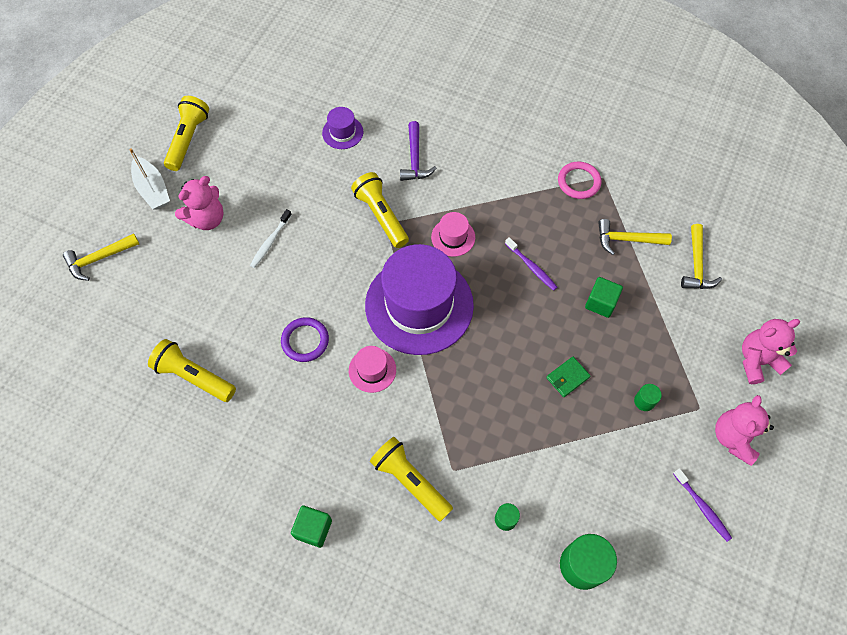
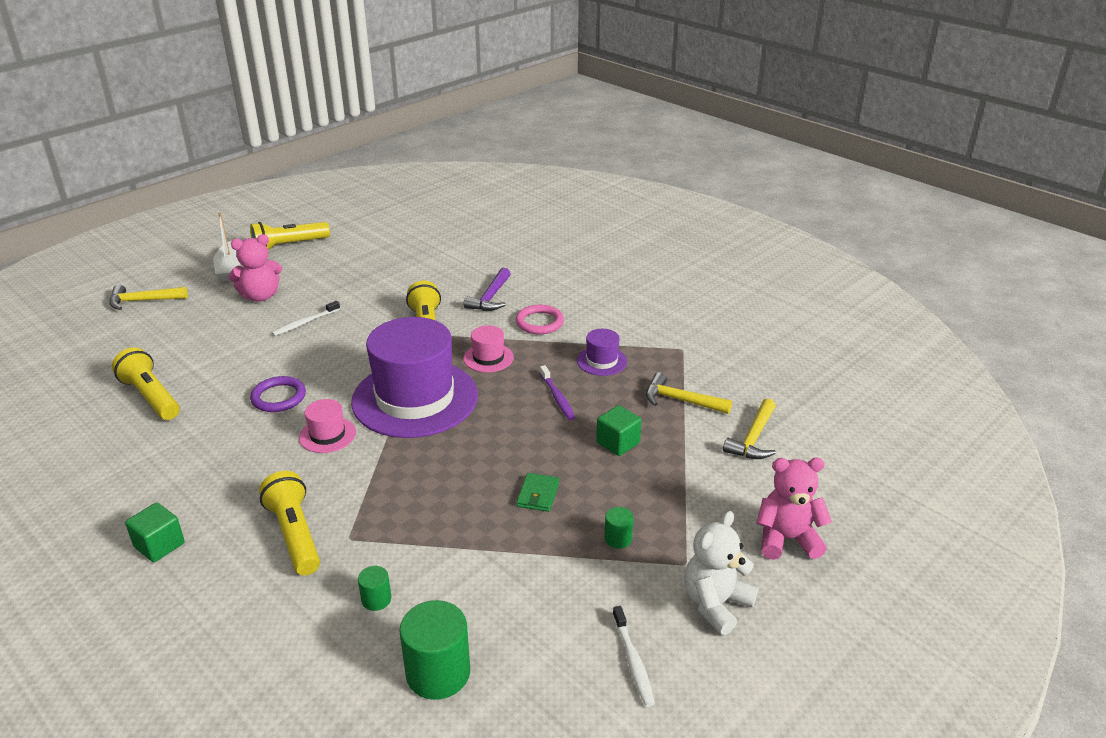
camera: 20 degrees right, 30 degrees down
(188, 140) = (289, 246): yellow flashlight -> yellow flashlight turned 150 degrees counterclockwise
(342, 132) = (433, 267): purple hat -> purple hat (602, 361)
(567, 377) = (538, 494): green wallet -> green wallet turned 60 degrees counterclockwise
(578, 182) = (653, 347): pink ring -> pink ring (539, 322)
(702, 507) = (633, 661): purple toothbrush -> white toothbrush
(734, 438) = (715, 604): pink teddy bear -> white teddy bear

